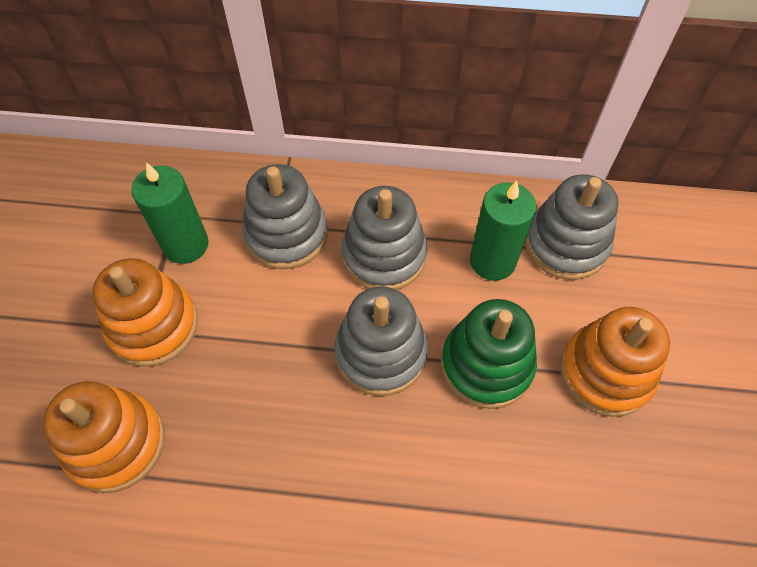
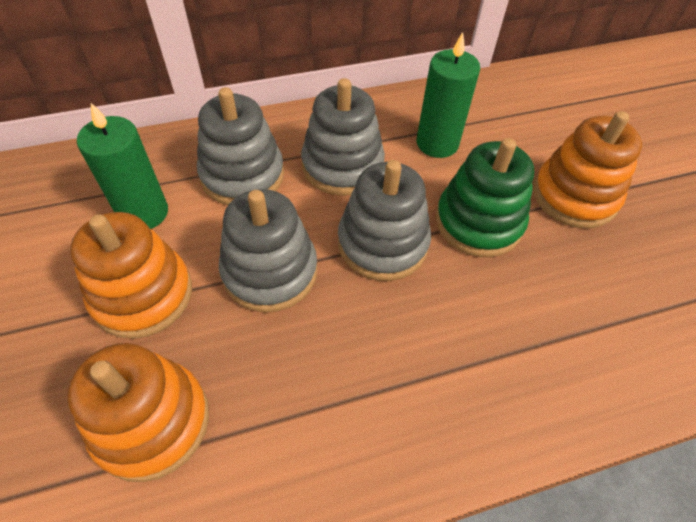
camera: 25 degrees left, 5 degrees down
(566, 244) = (487, 115): grey stacking toy -> grey stacking toy (270, 271)

